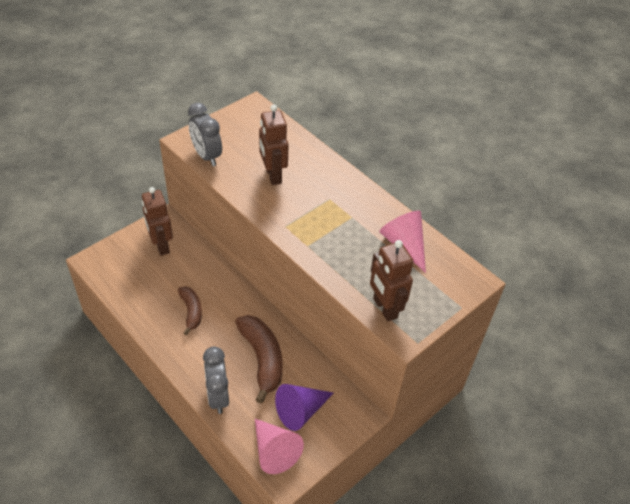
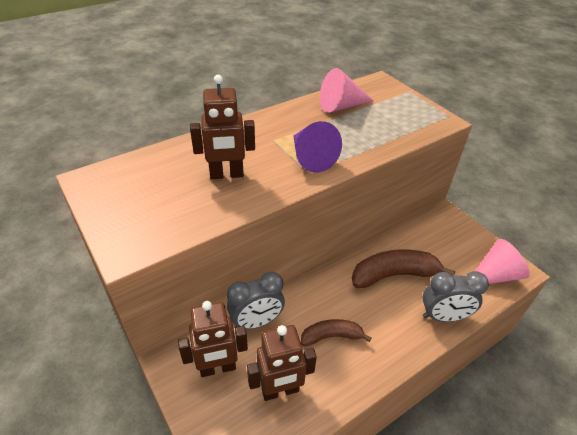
camera: 80 degrees left, 5 degrees down
(206, 156) = (170, 230): grey clock -> grey clock (256, 322)
(300, 411) = (449, 252): purple cone -> purple cone (311, 157)
(384, 308) = (416, 126): brown robot -> brown robot (280, 390)

